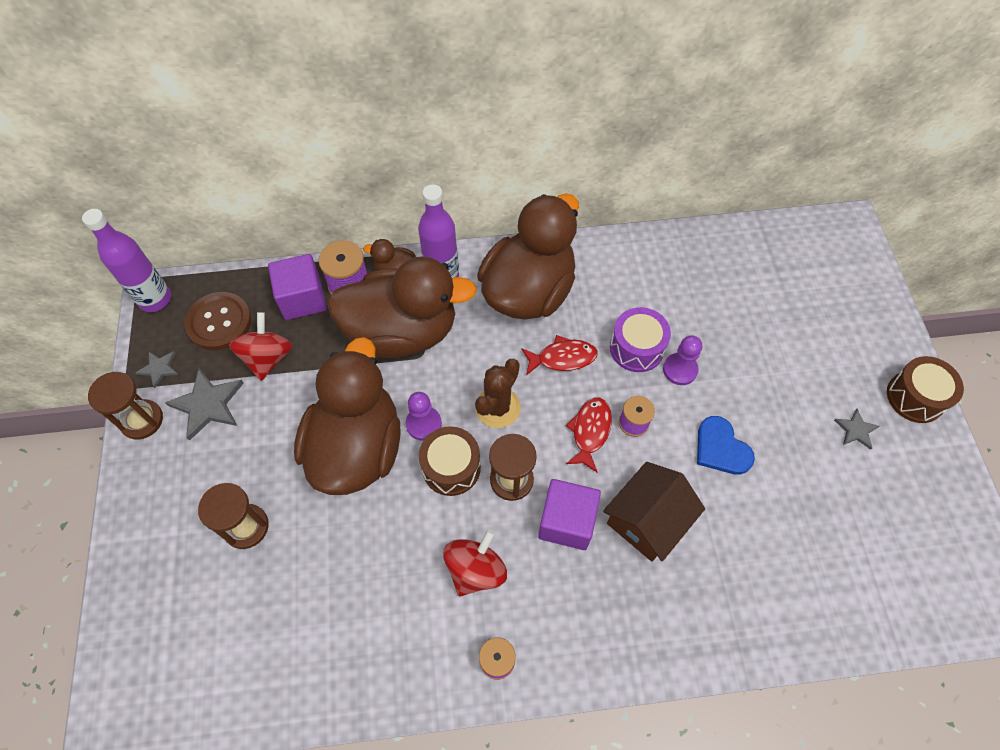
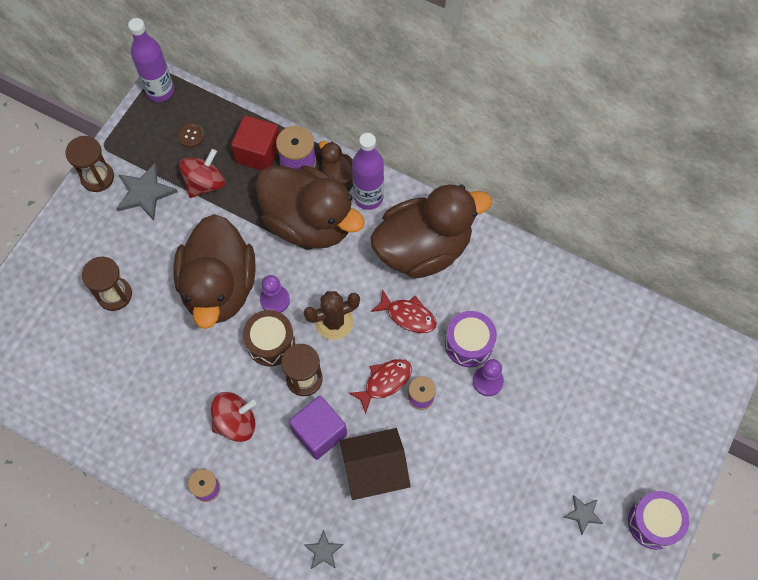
camera: 35 degrees right, 5 degrees up
(159, 368) = (131, 146): grey star -> grey star (323, 551)
(219, 322) = (191, 135): brown button -> brown button, size x0.51
(303, 299) = (258, 153): purple cube -> red cube
(357, 447) = (219, 287): brown duck -> brown duck turned 135 degrees clockwise
(721, 448) = (469, 457): blue heart -> none
(915, 397) = (653, 522): brown drum -> purple drum

